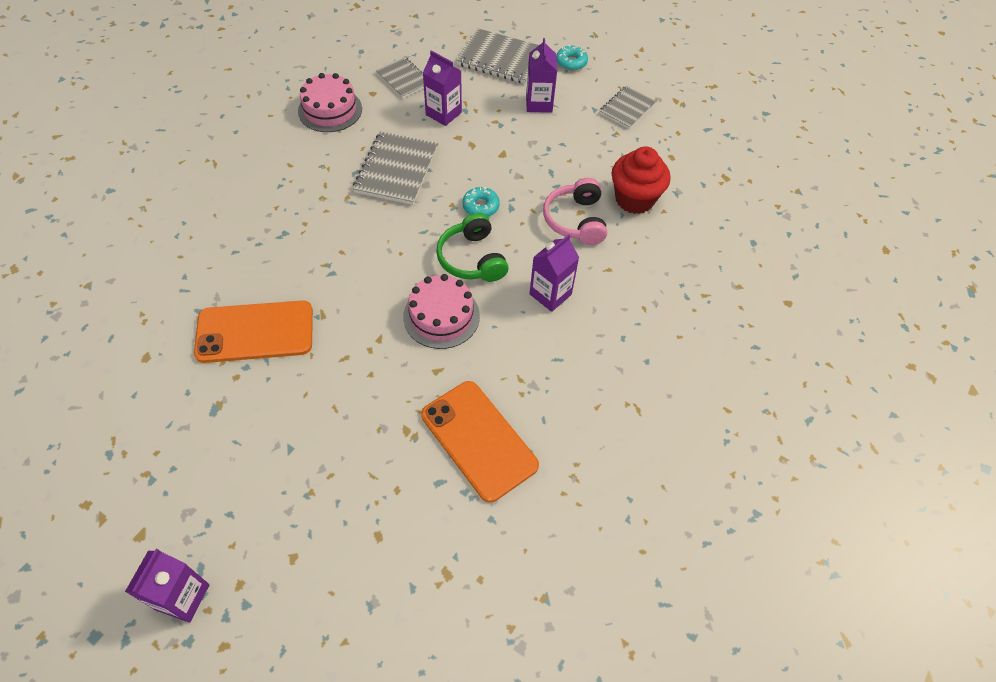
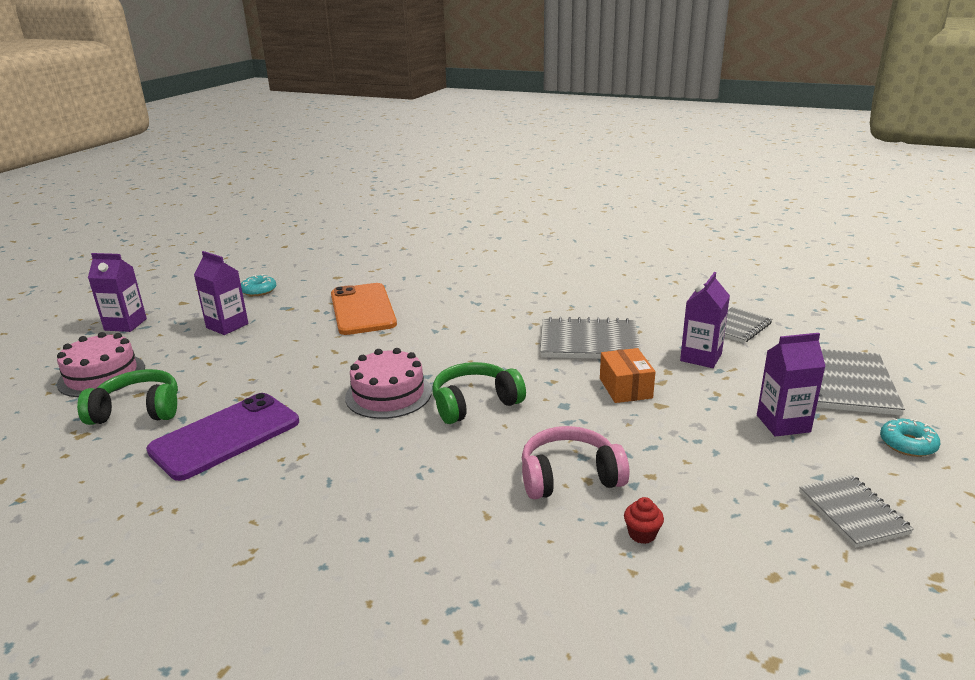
camera: 85 degrees right, 30 degrees down
(330, 110) = (653, 297): pink cake -> pink cake (102, 375)
(413, 528) = (138, 410): none -> green headphones
(475, 166) = (625, 388): none -> orange box
(478, 440) = (225, 436): orange phone -> purple phone
(481, 206) = (560, 400): turquoise donut -> turquoise donut (259, 291)
(550, 294) = (431, 466): purple carton -> purple carton (227, 326)
(627, 109) = (853, 512): grey notebook -> grey notebook turned 45 degrees clockwise
(634, 199) = (642, 534): red cupcake -> red cupcake, size x0.41

